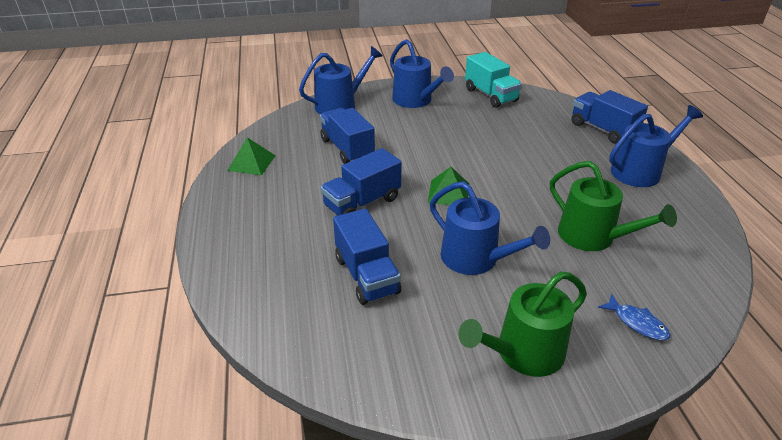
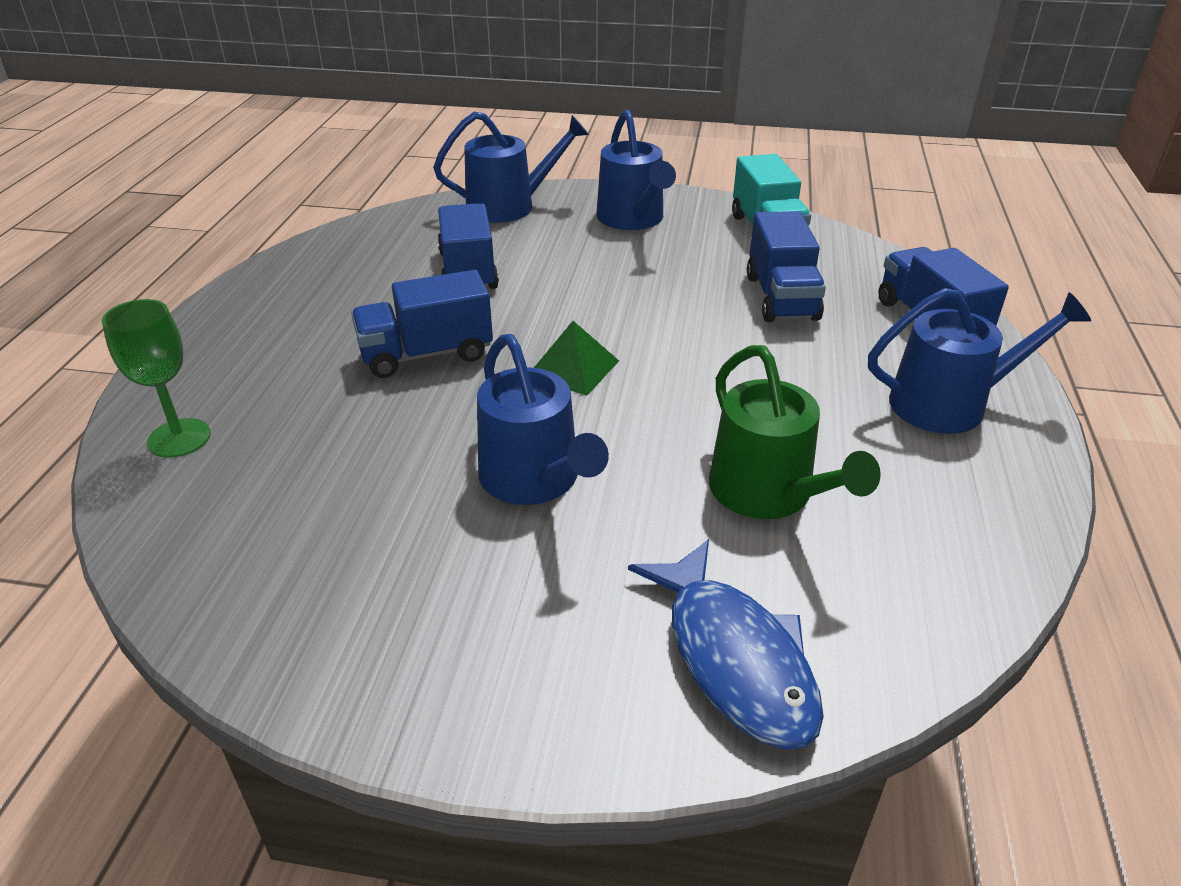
camera: 20 degrees right, 0 degrees up
(251, 163) = (315, 265): green pyramid -> none
(256, 286) = (179, 438): none -> green goblet
(366, 275) = (345, 462): blue truck -> blue truck (781, 297)
(524, 353) = (494, 649): green watering can -> none
(637, 323) = (734, 659): blue fish -> blue fish, size x1.97

